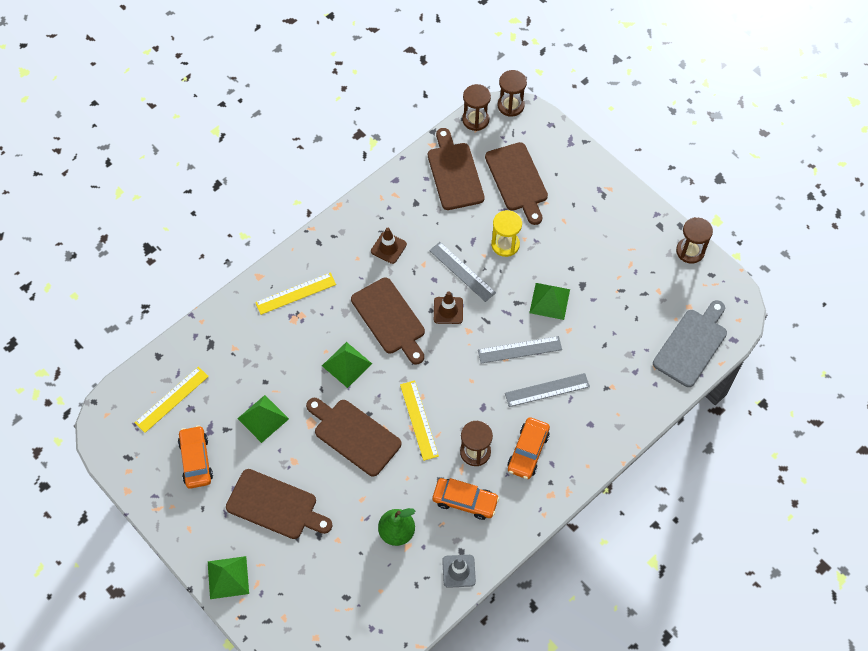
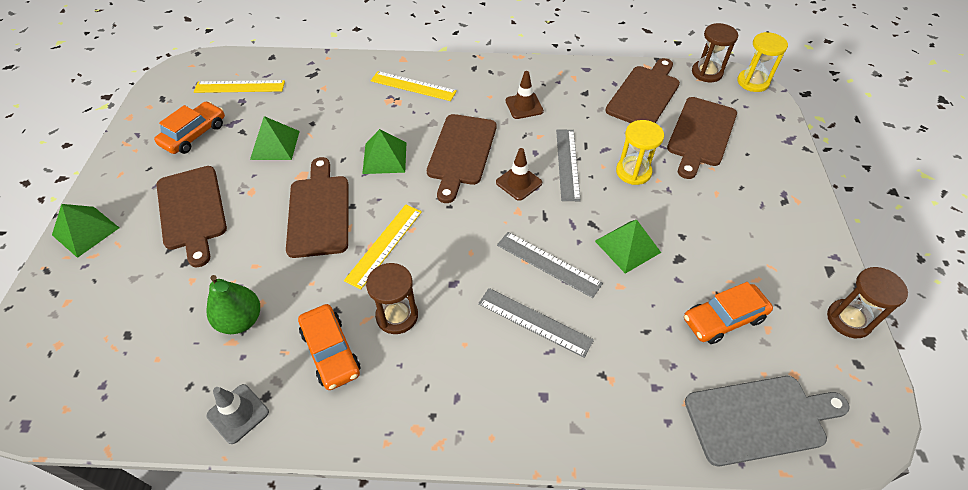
camera: 45 degrees right, 10 degrees down
(510, 105) = (752, 82): brown hourglass -> yellow hourglass
(528, 451) = (446, 362): orange car -> orange car (723, 319)

